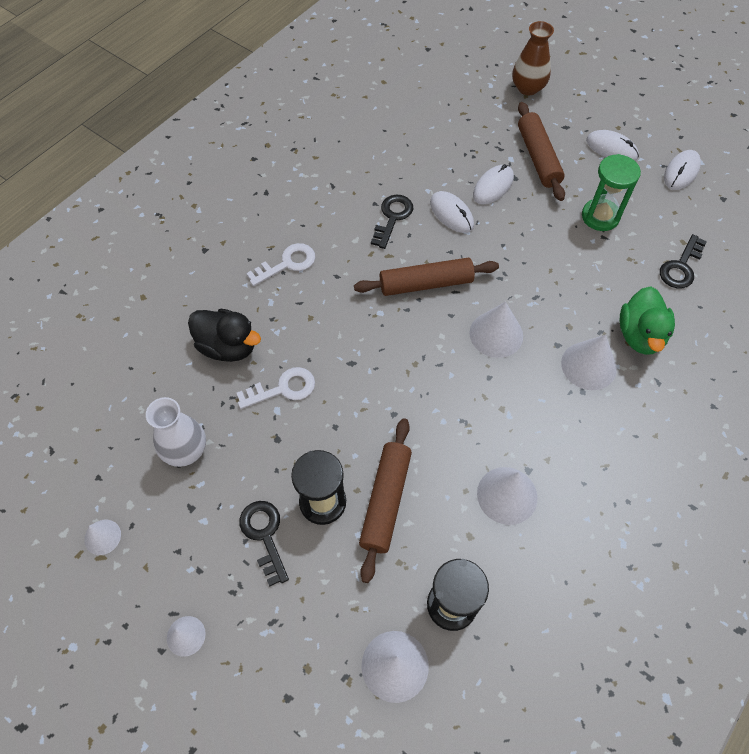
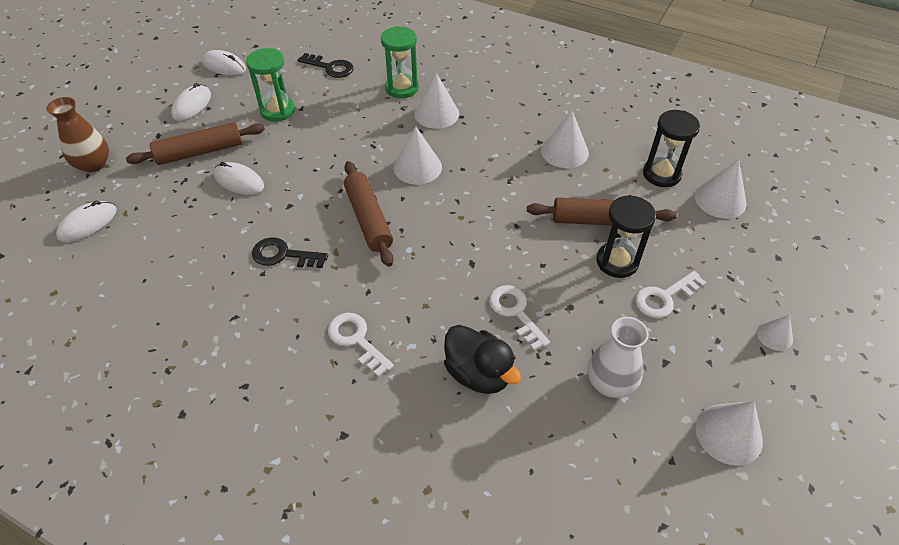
camera: 100 degrees left, 10 degrees down
(102, 537) = (728, 434): white cone -> white cone, size x1.71
(228, 347) = (478, 373): black duck -> black duck turned 120 degrees clockwise
(264, 536) = (664, 297): black key -> white key
(451, 214) = (277, 209): white mouse -> white mouse (88, 223)
(640, 335) = (402, 88): green duck -> green hourglass

